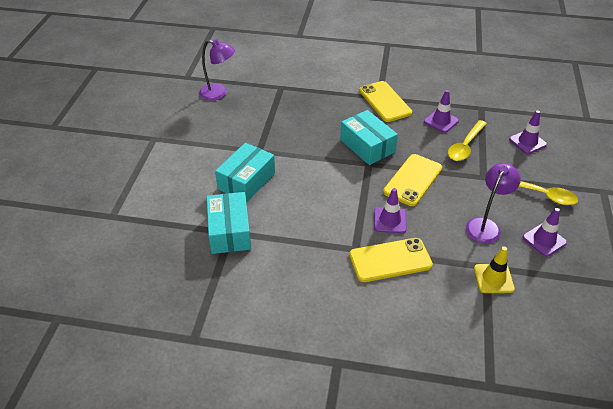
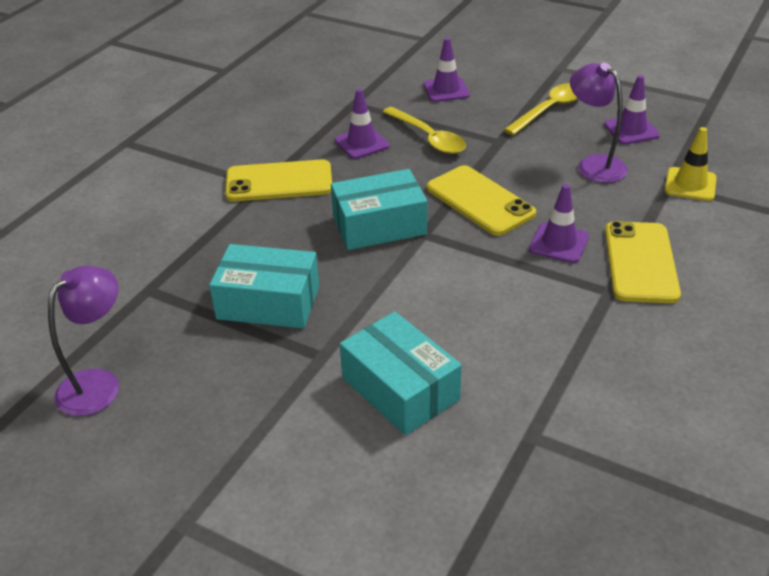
camera: 70 degrees left, 5 degrees down
(229, 231) = (528, 437): turquoise box -> turquoise box (268, 302)

